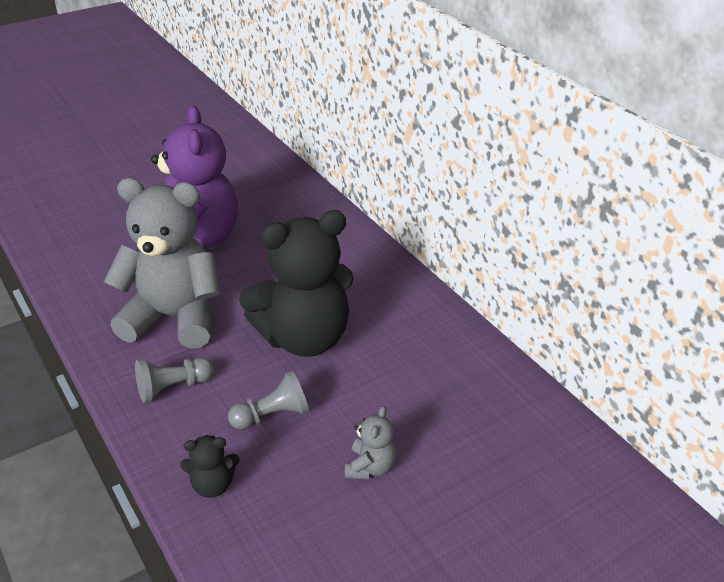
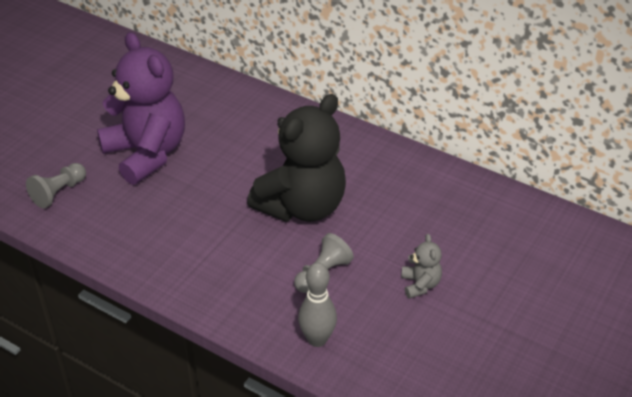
camera: 25 degrees left, 5 degrees up
(173, 387) = (228, 281): grey pawn -> grey pawn (59, 192)
(174, 317) = (182, 225): grey teddy bear -> none
(212, 485) = (317, 339): black teddy bear -> grey bowling pin

